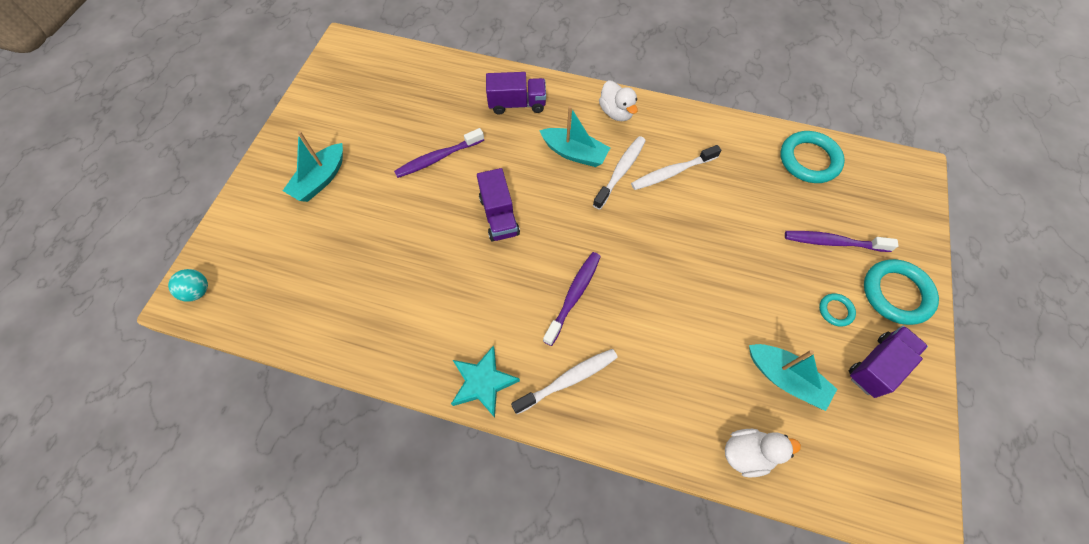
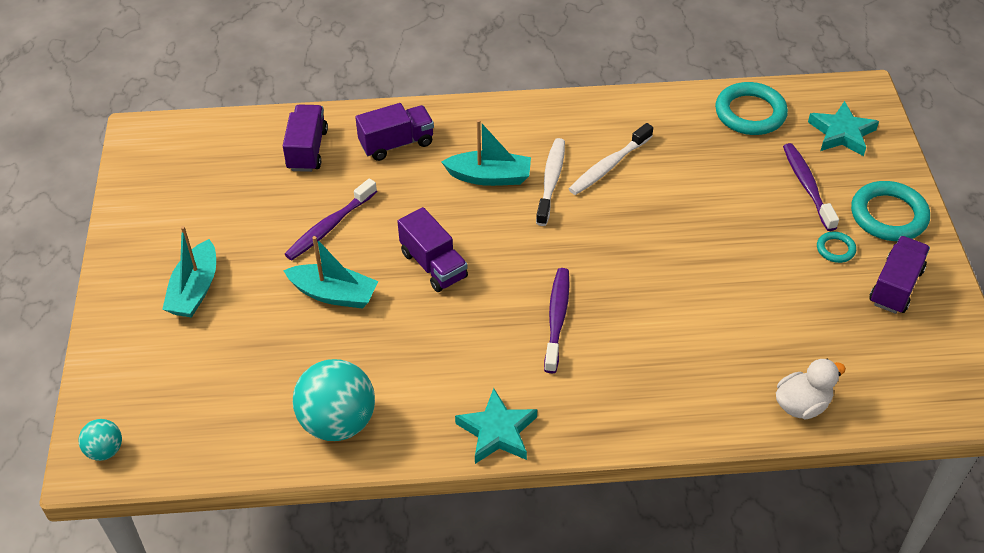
camera: 20 degrees left, 15 degrees down
(368, 328) = (338, 422): none -> turquoise ball
(450, 90) = (307, 150): none -> purple truck
(568, 380) = (589, 399): white toothbrush -> none
(616, 112) = (518, 122): white duck -> none
(785, 378) = (811, 326): turquoise boat -> turquoise boat (334, 294)
(833, 242) = (807, 186): purple toothbrush -> purple toothbrush turned 90 degrees clockwise
(882, 202) = (842, 133): none -> turquoise star

